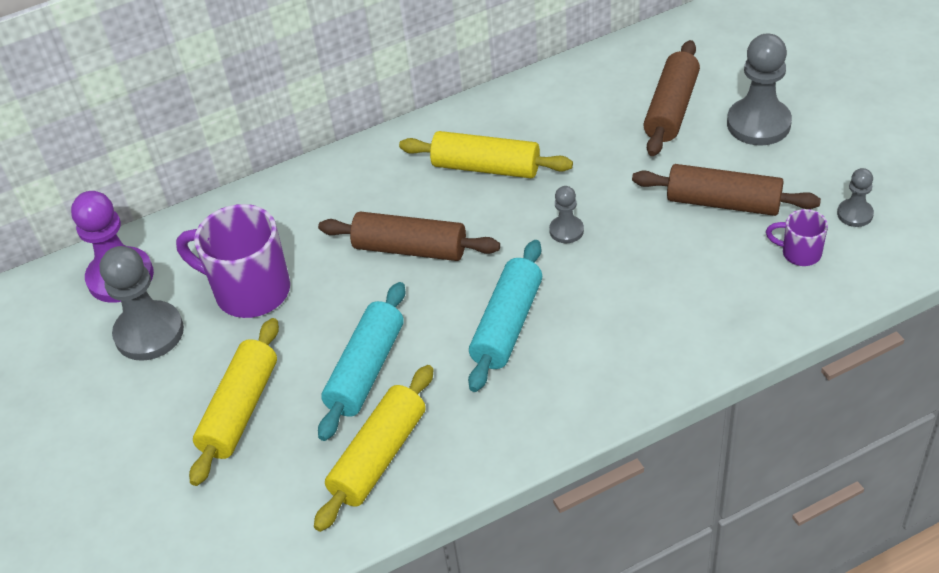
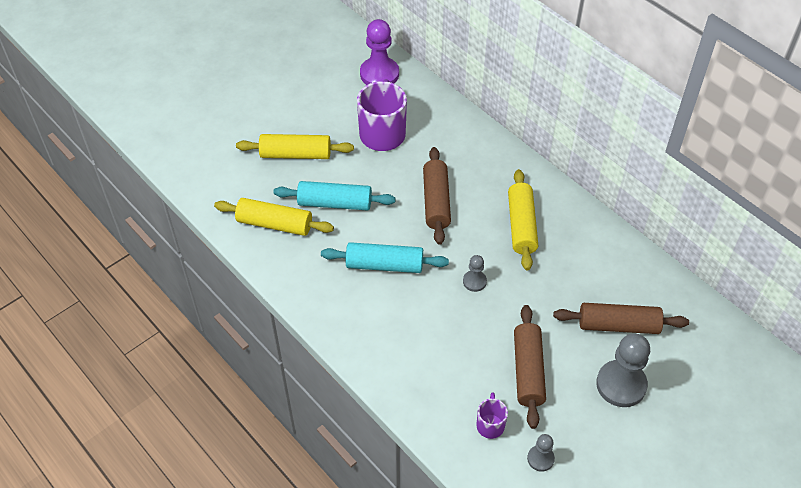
camera: 70 degrees right, 5 degrees up
(149, 333) = (341, 99): grey pawn -> none

